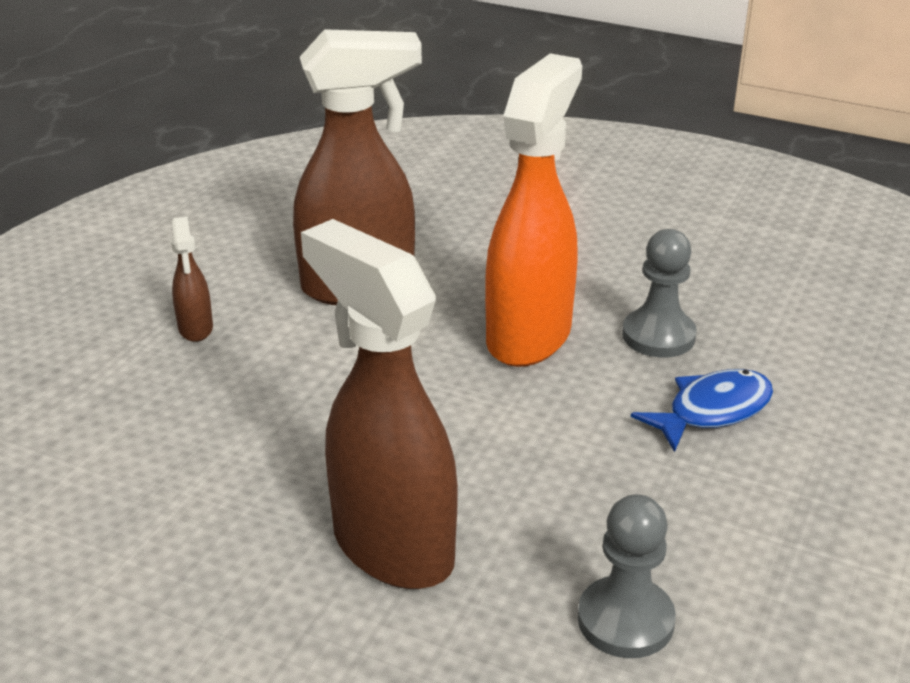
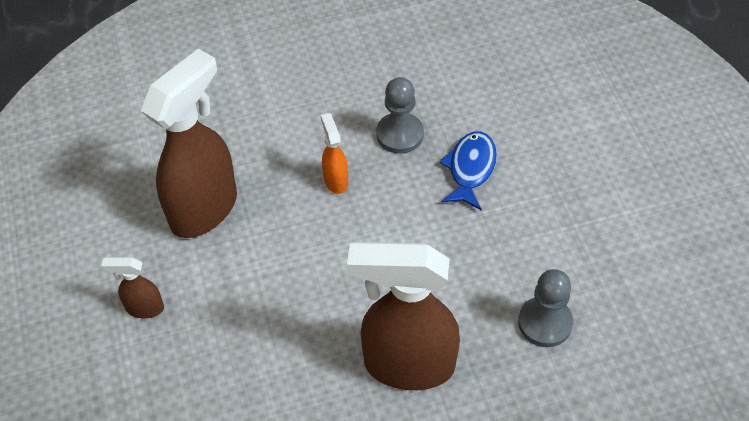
camera: 40 degrees left, 20 degrees up
(195, 329) = (144, 308): brown spray bottle -> brown spray bottle turned 150 degrees clockwise
(529, 336) = (335, 180): orange spray bottle -> orange spray bottle, size x0.45

